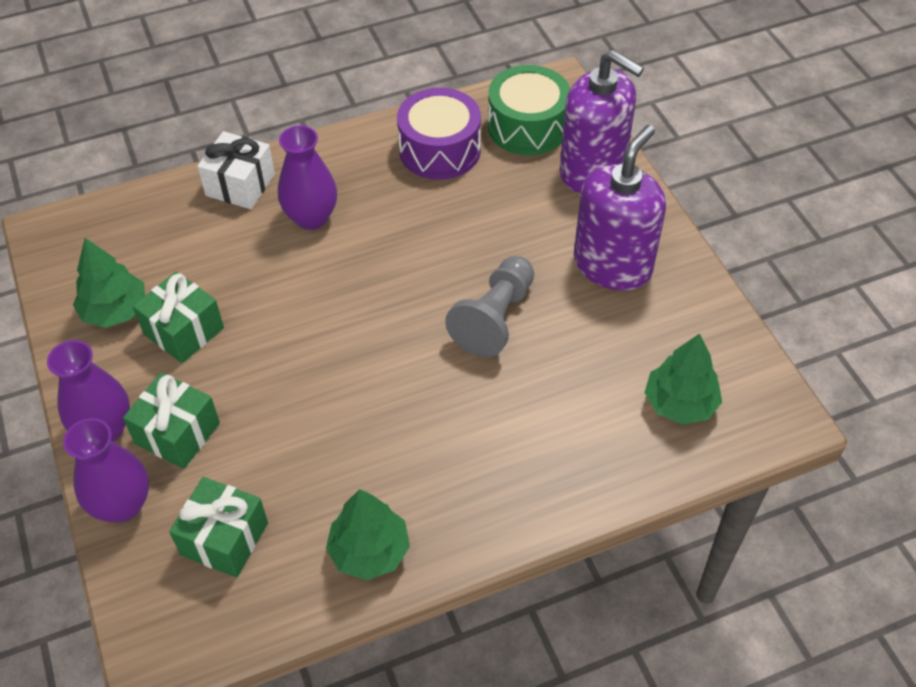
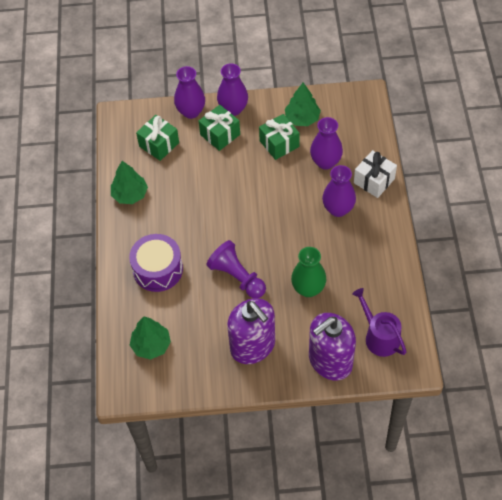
camera: 110 degrees right, 5 degrees up
(213, 255) = (325, 162): none -> purple vase
(439, 150) = (372, 283): purple drum -> purple drum (158, 269)
(479, 221) = (308, 288): none -> green vase
(494, 318) = (237, 277): grey pawn -> purple pawn
(527, 126) = (379, 337): green drum -> purple watering can

